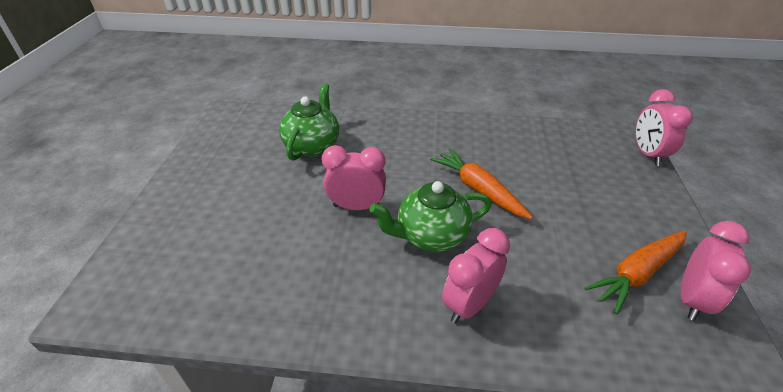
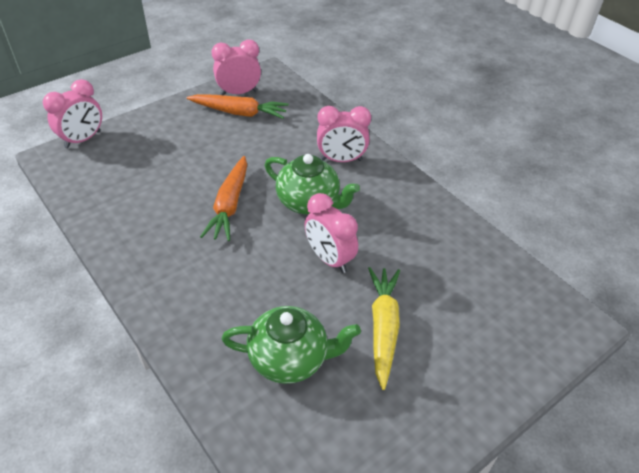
camera: 135 degrees left, 5 degrees up
(270, 193) = (383, 327): none -> yellow carrot
(312, 145) = (290, 358): green teapot -> green teapot turned 150 degrees counterclockwise

